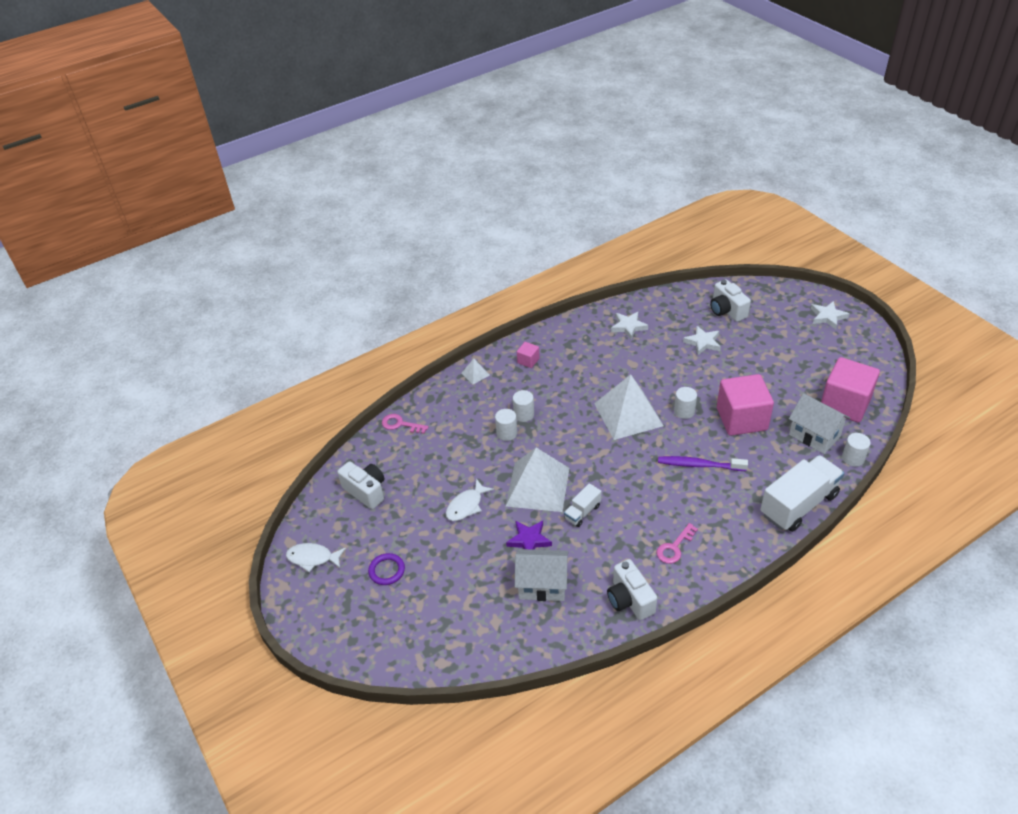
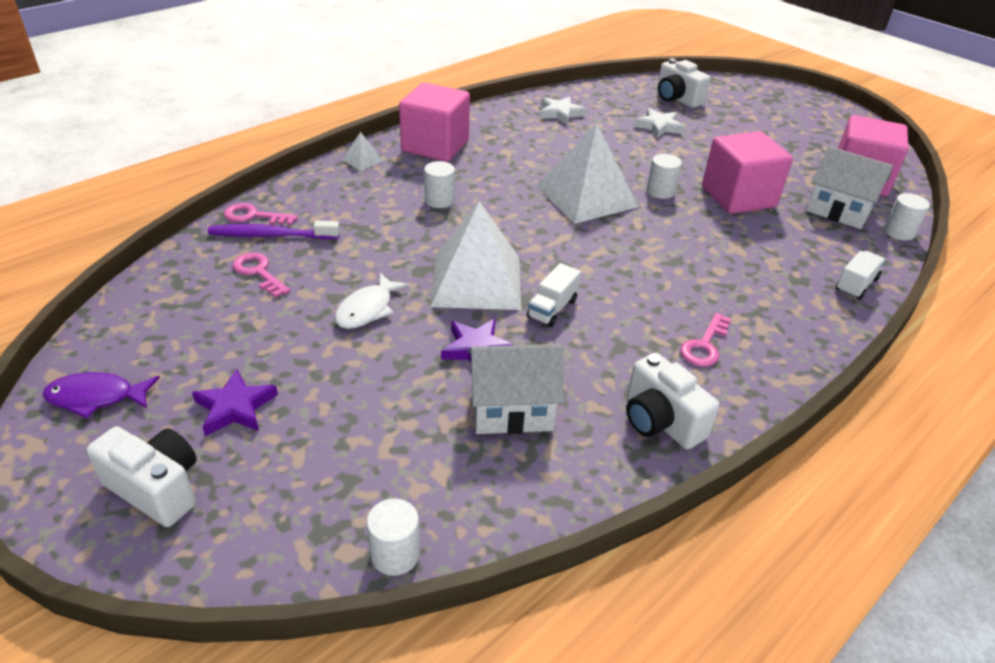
camera: 15 degrees left, 5 degrees down
(313, 558) = (96, 397): white fish -> purple fish
(366, 491) = (198, 298): white camera -> white camera (156, 488)
(387, 570) = (235, 407): purple ring -> purple star
(402, 472) = (258, 272): none -> pink key
(507, 433) = (418, 221): white cylinder -> white cylinder (395, 554)
(528, 361) = (435, 146): pink cube -> pink cube, size x2.26
(699, 465) = (702, 247): purple toothbrush -> purple toothbrush (271, 235)
(798, 505) = (856, 285): white truck -> white truck, size x0.48
(827, 317) = (797, 103): white star -> none

